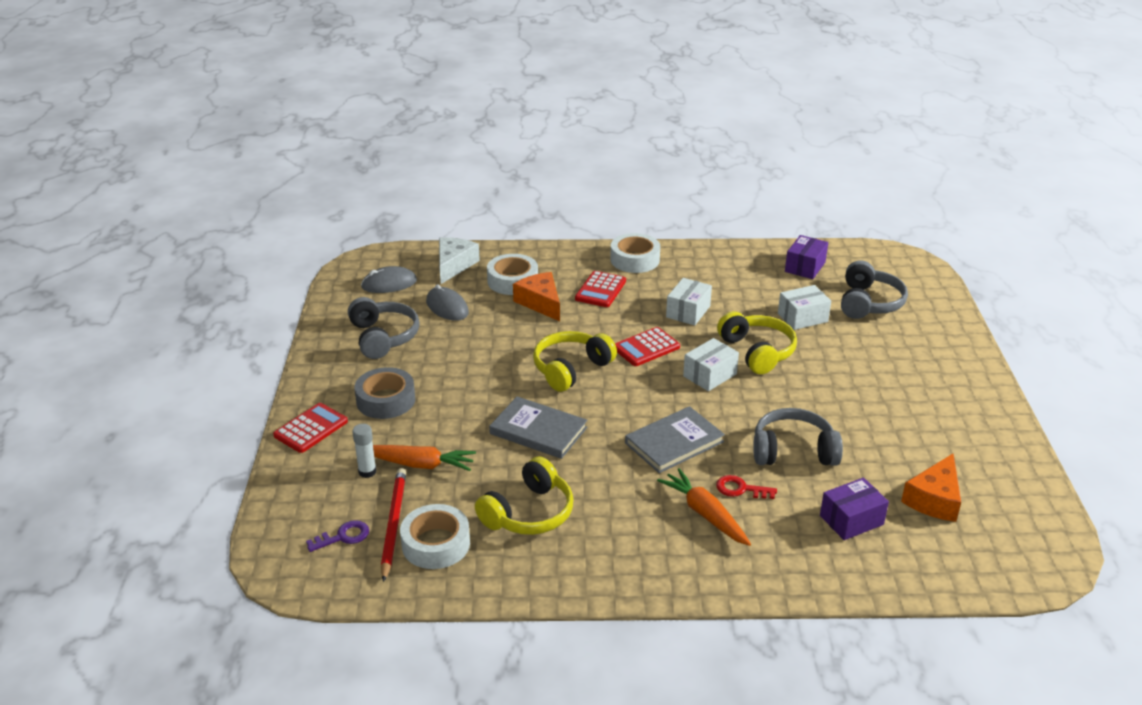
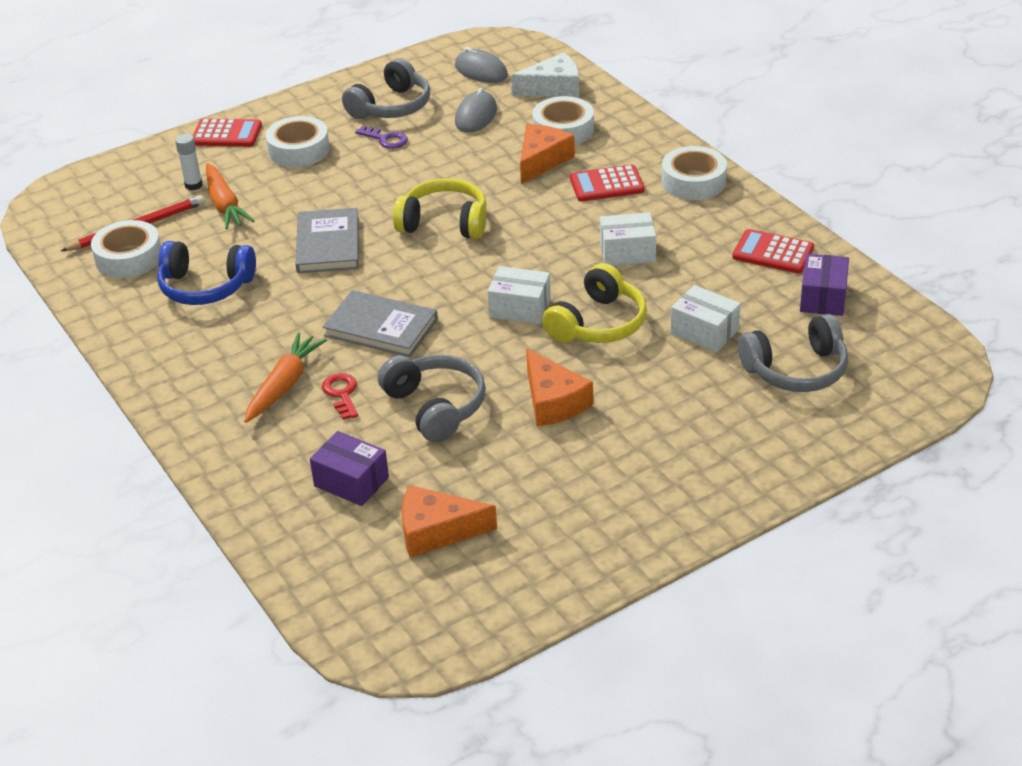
camera: 60 degrees right, 5 degrees up
(343, 537) = (104, 211): purple key -> purple key (385, 139)
(386, 400) = (299, 150): grey tape -> white tape
(529, 513) = (205, 287): yellow headphones -> blue headphones
(646, 347) = (529, 252): red calculator -> red calculator (773, 253)
(805, 267) = (823, 298): purple box -> purple box turned 75 degrees counterclockwise
(828, 400) = (553, 401): none -> orange cheese

